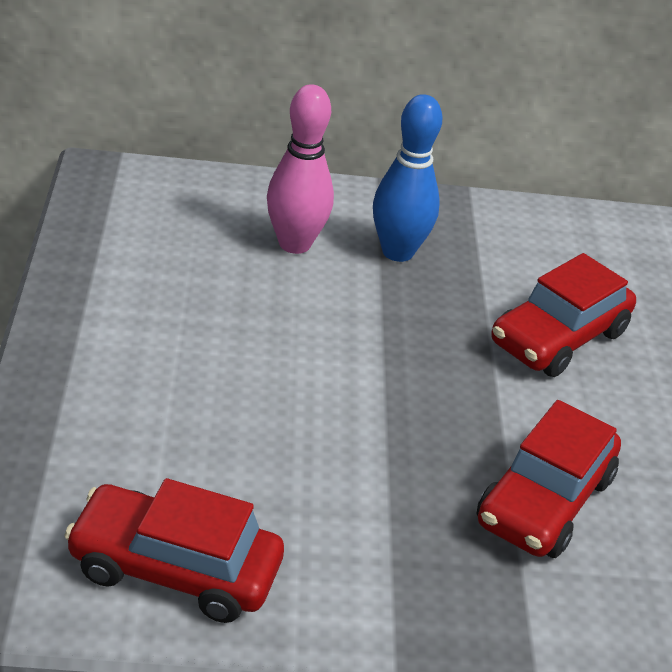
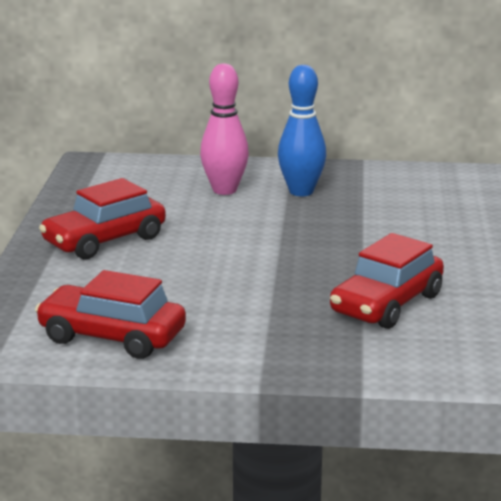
camera: 10 degrees right, 15 degrees down
(558, 338) = (415, 229): red car -> red car (104, 240)

